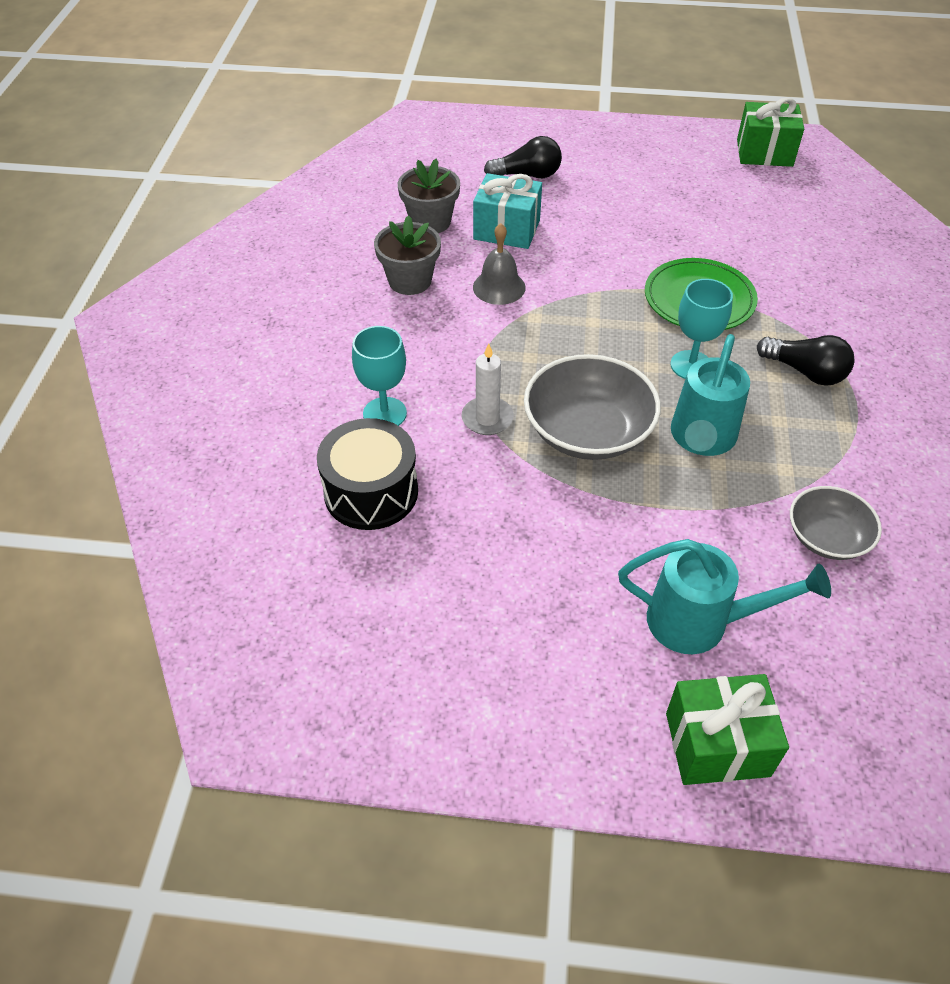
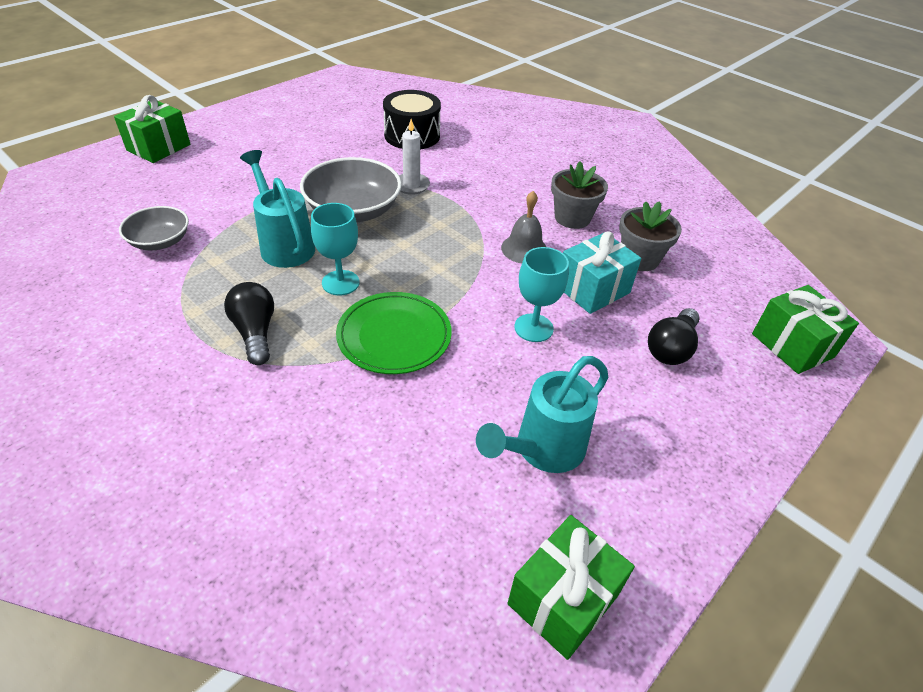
camera: 125 degrees right, 5 degrees down
(384, 413) = (459, 159): turquoise goblet -> turquoise goblet (533, 328)
(454, 131) = (792, 345): none -> green gift
(700, 622) = (202, 175): turquoise watering can -> turquoise watering can (542, 450)
(805, 372) = (255, 332): black light bulb -> black light bulb turned 90 degrees clockwise

